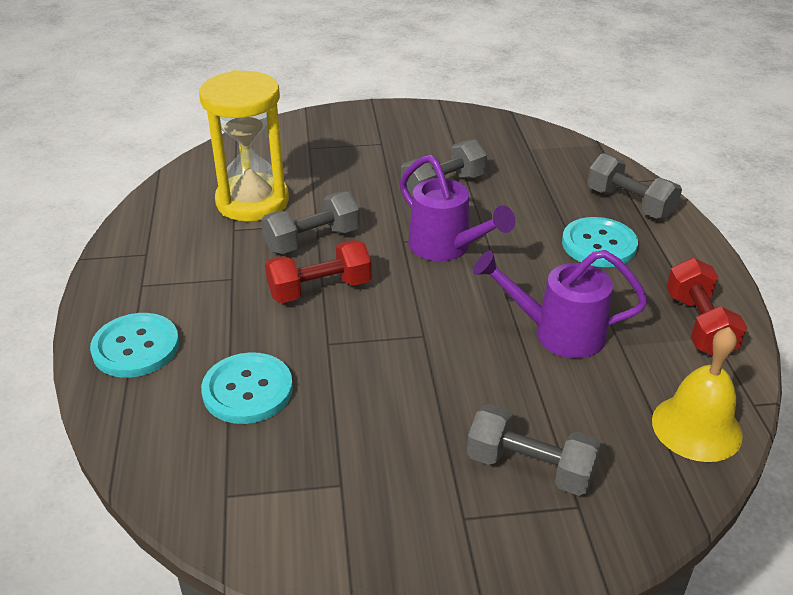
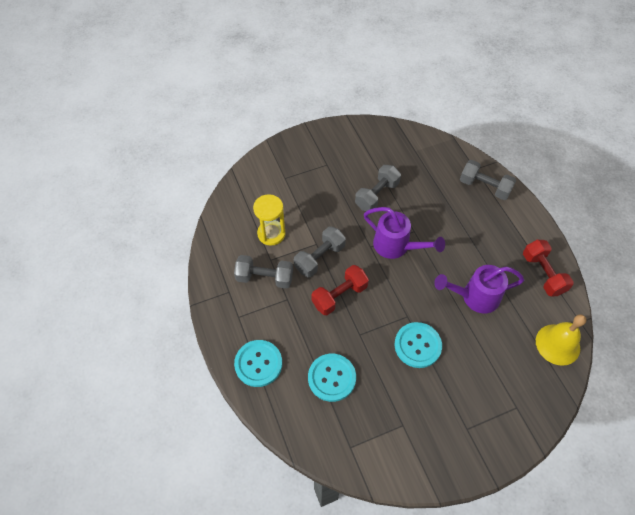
camera: 15 degrees left, 20 degrees up
(252, 201) = (271, 234): yellow hourglass -> yellow hourglass, size x0.64
(530, 467) = (488, 390): grey dumbbell -> grey dumbbell (264, 278)
(599, 244) = (477, 224): turquoise button -> turquoise button (417, 345)

